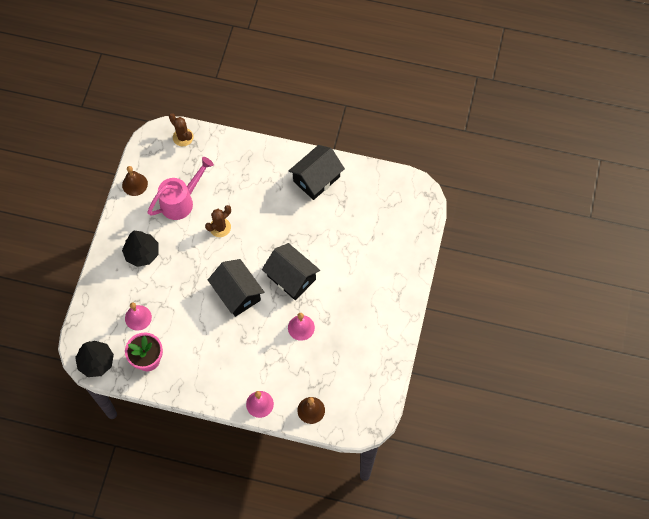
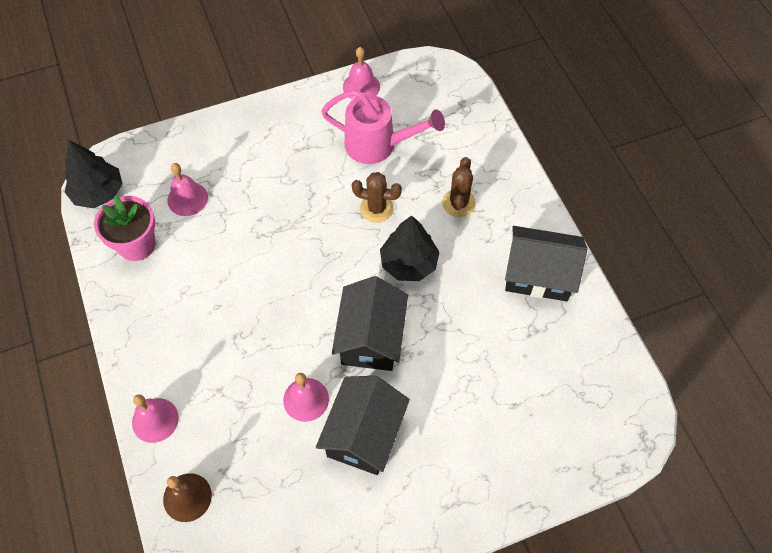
camera: 55 degrees right, 5 degrees down
(134, 184) = (361, 86): brown bell -> pink bell
(142, 253) = (276, 149): black tree -> black tree (409, 263)
(183, 137) = (463, 94): brown cactus -> brown cactus (458, 203)
(237, 293) = (299, 287): black house -> black house (364, 434)

